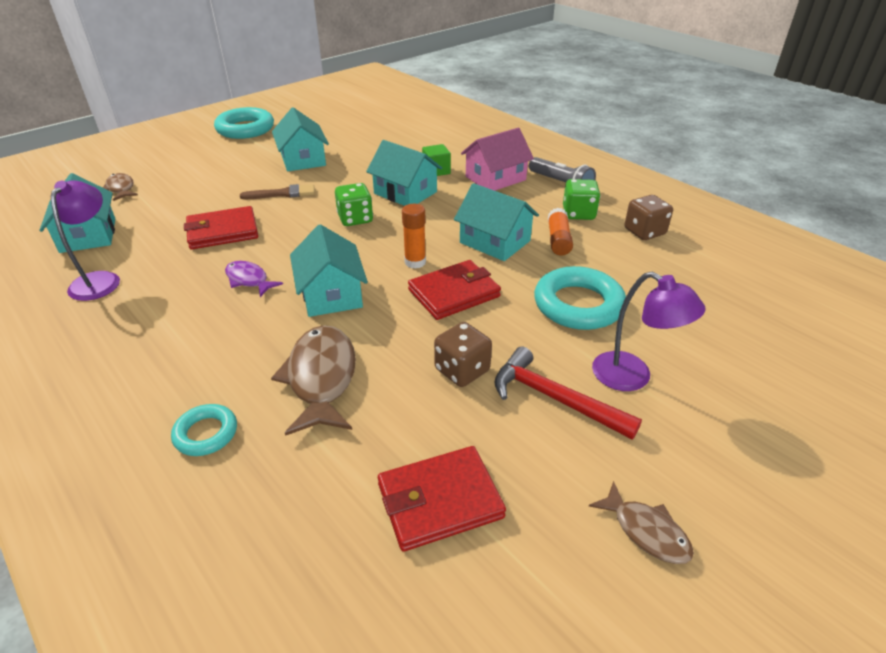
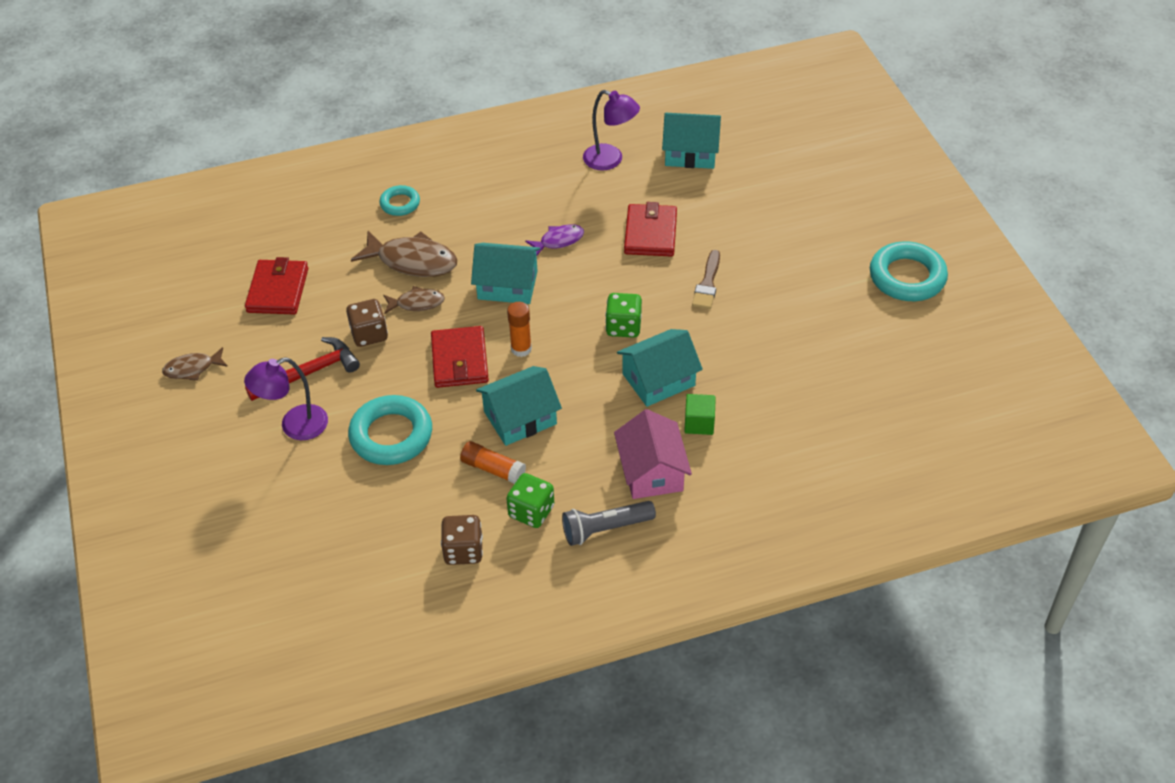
camera: 115 degrees right, 10 degrees up
(121, 188) = (779, 172): brown fish -> brown fish (417, 303)
(303, 159) = (788, 313): turquoise house -> none

